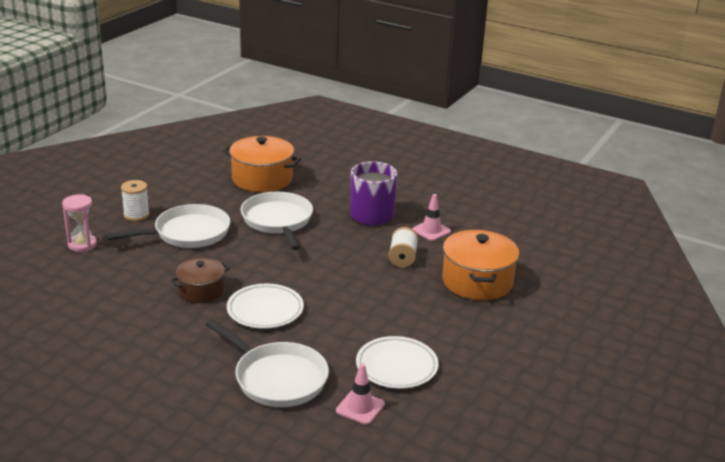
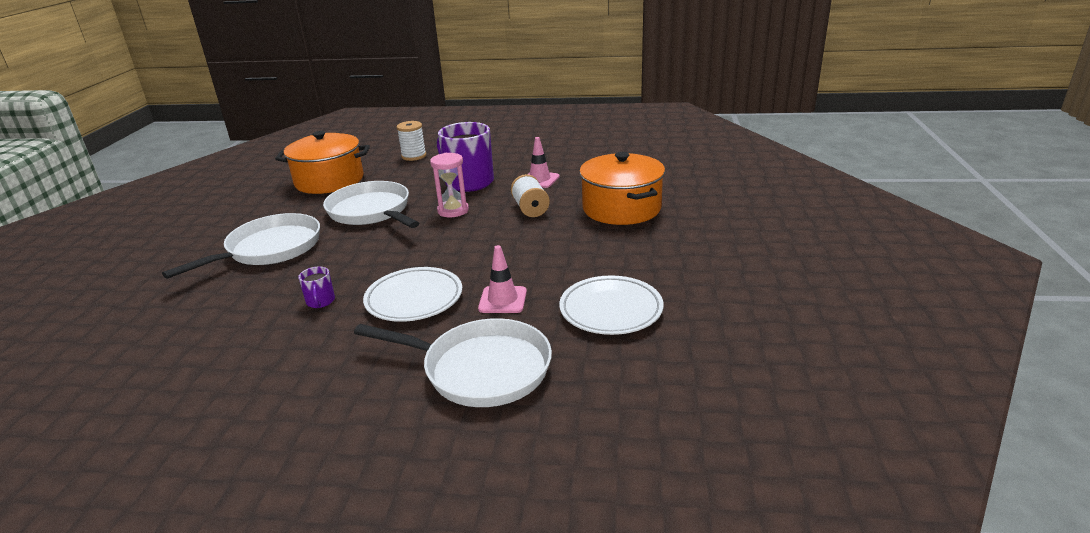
camera: 20 degrees left, 0 degrees up
(82, 245) = (131, 296): pink hourglass -> pink hourglass (453, 211)
(136, 215) = (194, 248): white spool -> white spool (414, 156)
(201, 291) = (320, 302): brown pot -> purple mug
(360, 407) = (607, 368): pink traffic cone -> pink traffic cone (502, 300)

